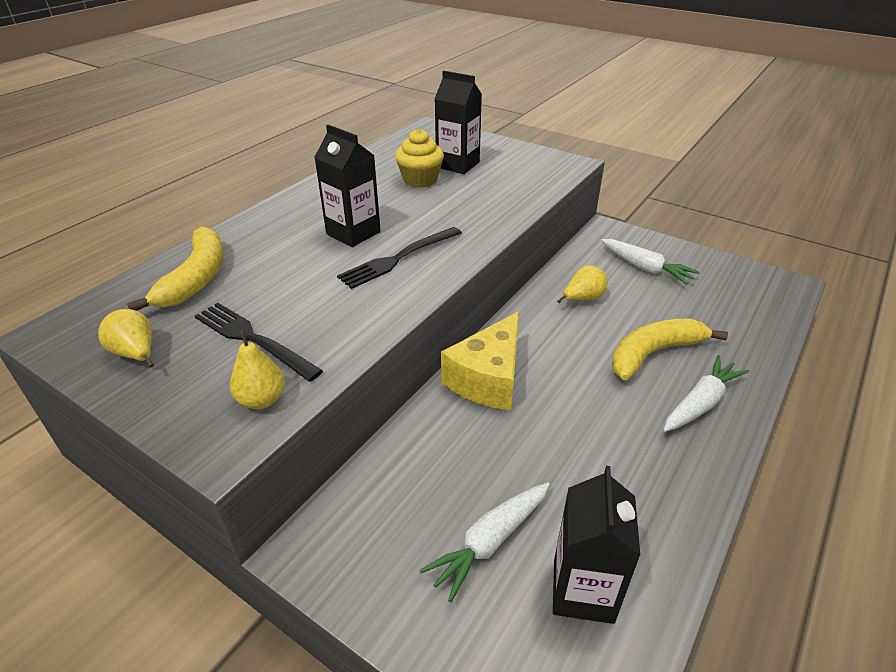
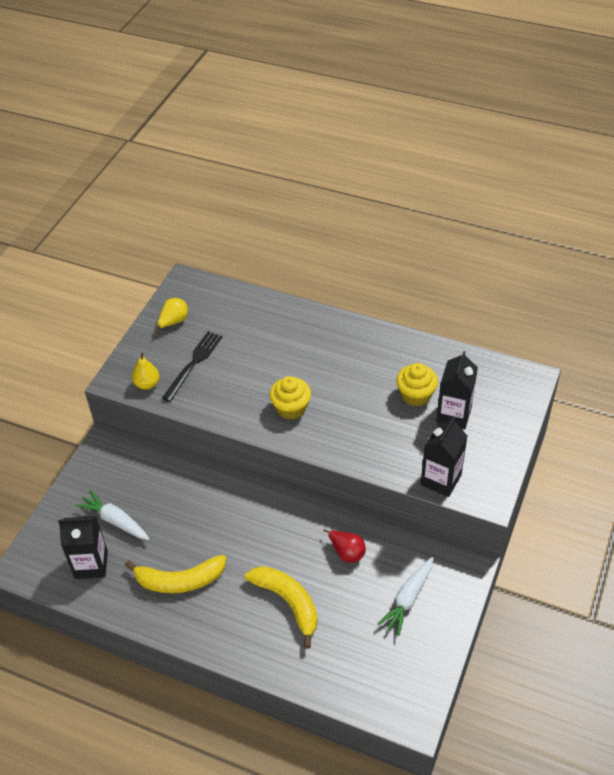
camera: 80 degrees right, 10 degrees up
(196, 278) = (246, 316): yellow banana -> yellow banana (180, 580)
(353, 233) = (318, 375): black carton -> black carton (441, 480)
(397, 259) = (291, 408): black fork -> yellow cupcake
(488, 378) = (240, 502): yellow cheese -> none
(582, 299) = (347, 552): yellow pear -> red pear
(700, 403) = (239, 630): white carrot -> none

